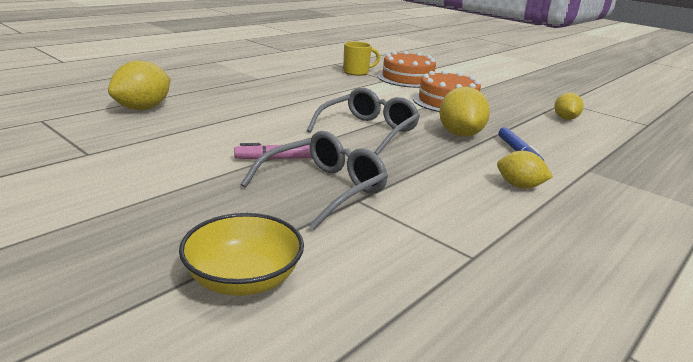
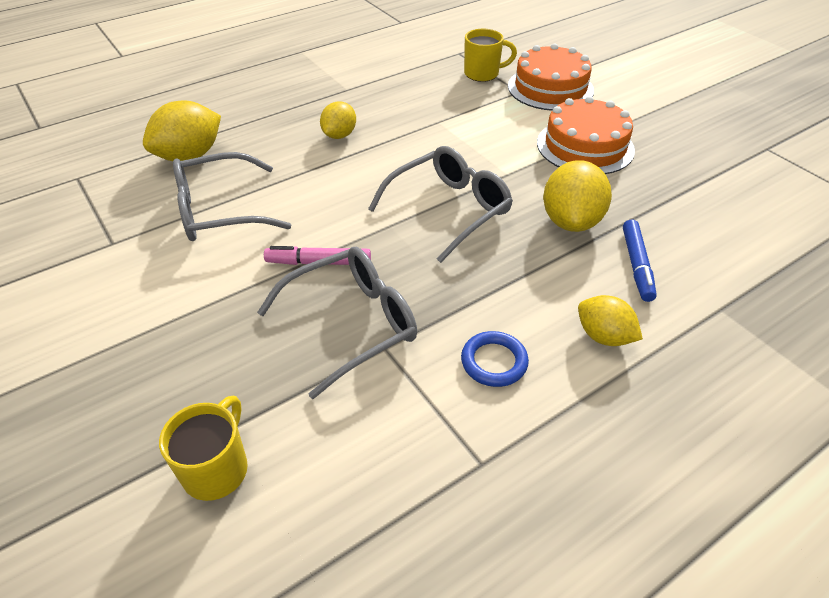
camera: 15 degrees right, 20 degrees up
(181, 135) = (219, 211): none -> grey glasses
(243, 279) = (217, 469): yellow bowl -> yellow mug
(448, 202) = (494, 362): none -> blue ring
(565, 118) = (748, 189): yellow lemon -> yellow lemon (339, 135)

